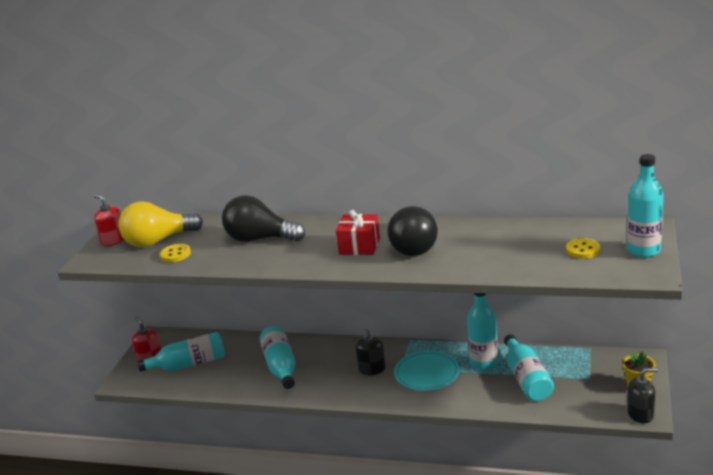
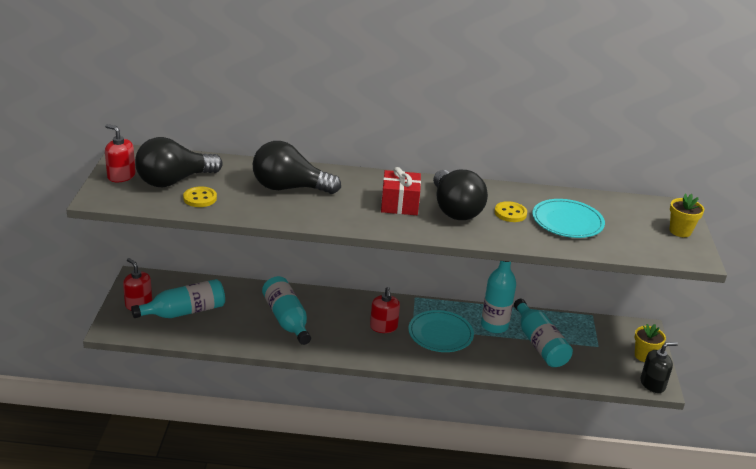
camera: 15 degrees left, 5 degrees up
(158, 241) = (174, 181): yellow light bulb -> black light bulb
(372, 369) = (383, 327): black soap dispenser -> red soap dispenser
(524, 250) = (567, 221): none -> turquoise plate
(583, 250) = (623, 226): yellow button -> yellow button (510, 213)
(643, 251) = (680, 231): turquoise bottle -> yellow flower pot

